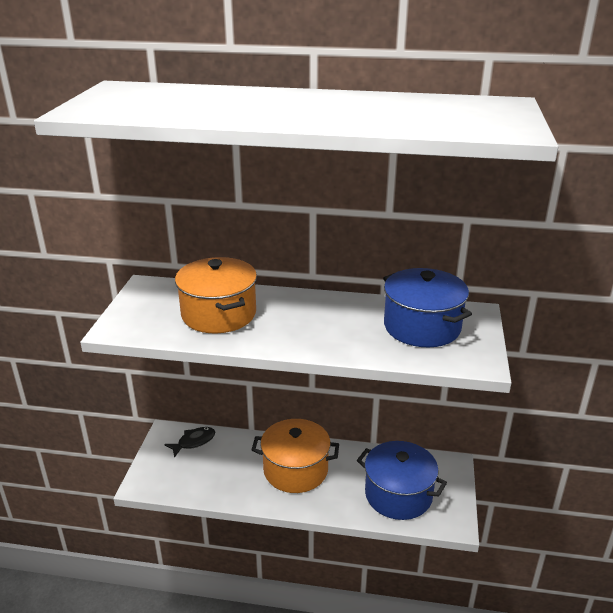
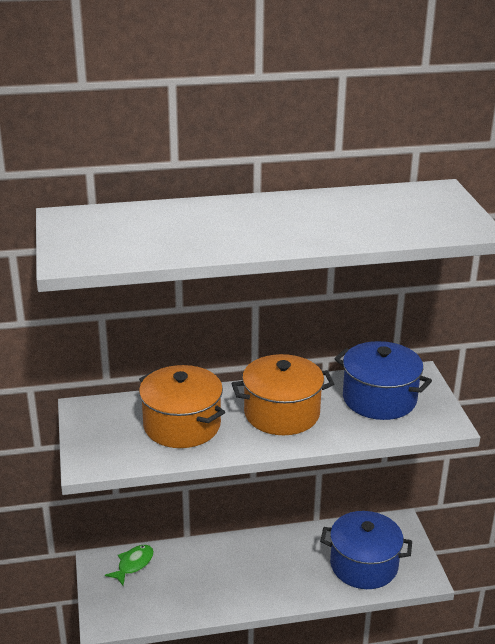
camera: 20 degrees left, 0 degrees up
(194, 442) = (133, 564): black fish -> green fish
(295, 470) = (254, 567): orange pot -> orange pot (282, 413)

